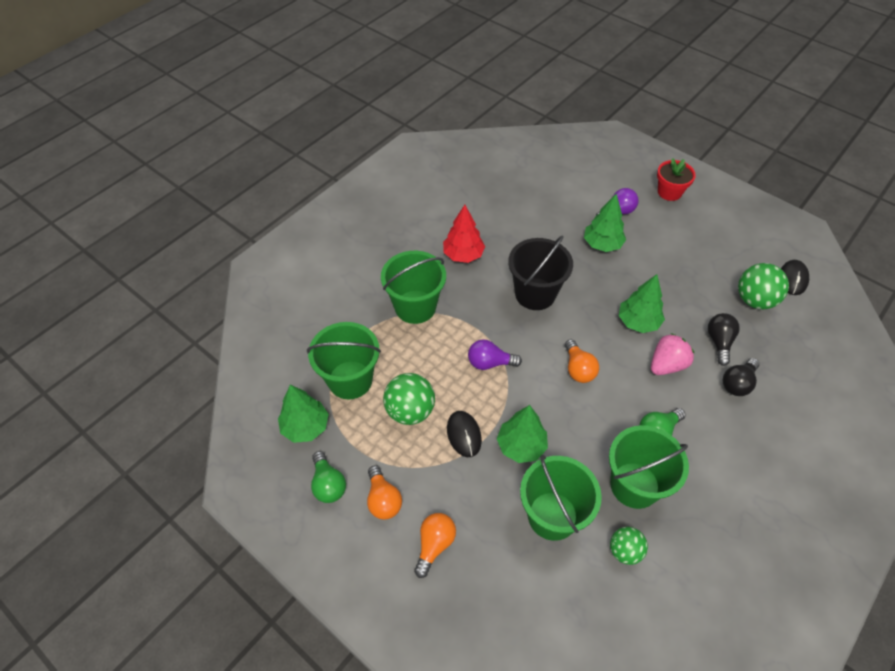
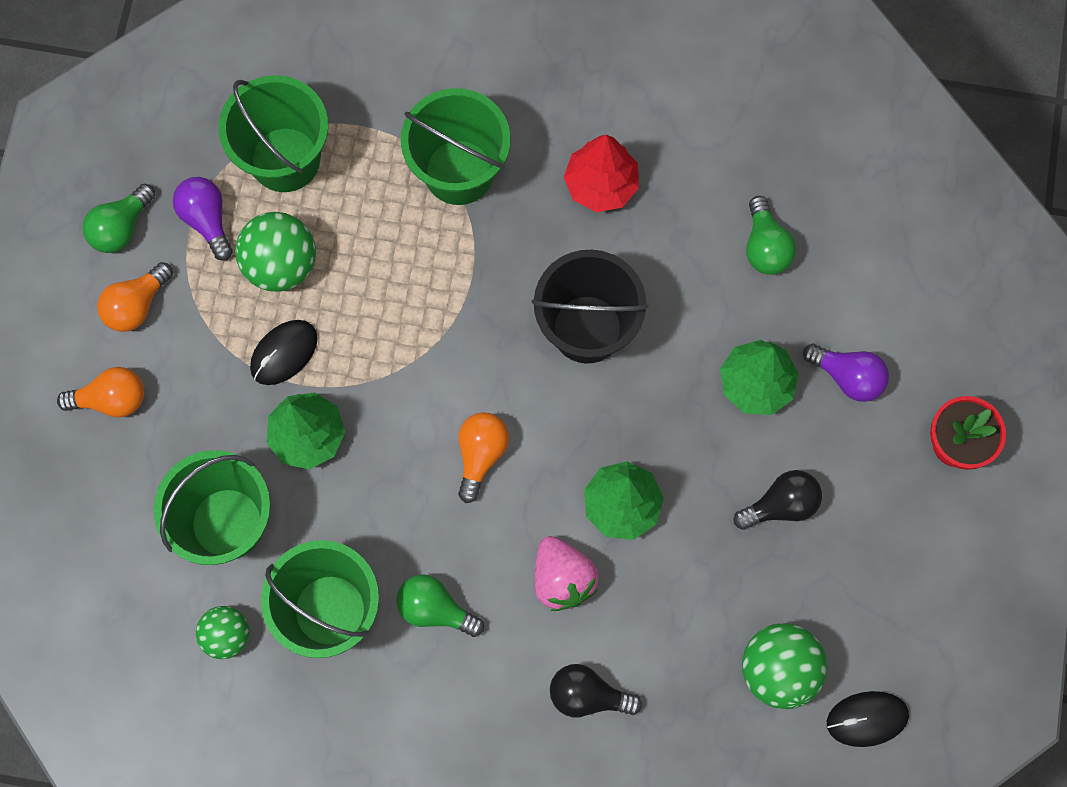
camera: 60 degrees right, 20 degrees up
(305, 427) = (184, 149): green tree -> none
(490, 363) = (420, 327): purple light bulb -> purple light bulb (207, 220)
(535, 212) = (765, 246): none -> green light bulb
(578, 369) = (480, 455): orange light bulb -> orange light bulb turned 150 degrees clockwise
(666, 365) = (562, 579): pink strawberry -> pink strawberry turned 45 degrees clockwise
(719, 342) = (654, 642): black light bulb -> black light bulb (781, 505)

